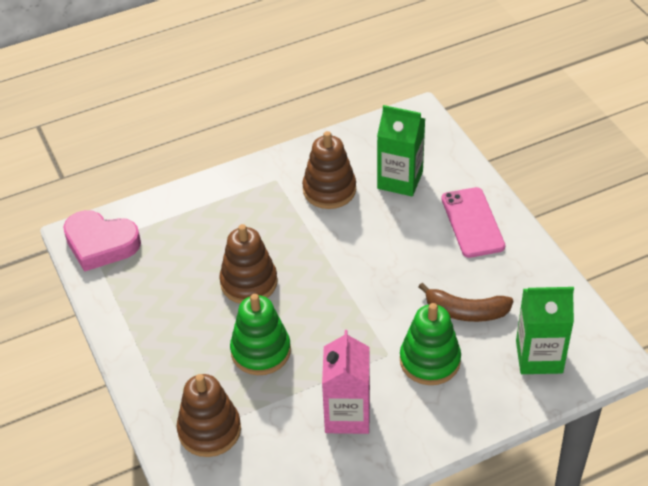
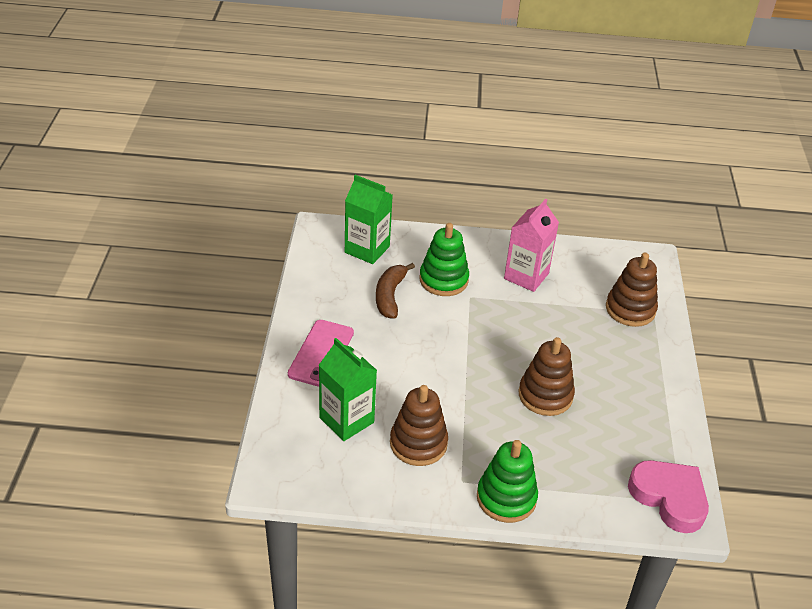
camera: 155 degrees left, 5 degrees down
(261, 351) = (565, 341): green stacking toy -> green stacking toy (506, 498)
(466, 312) = (390, 296): brown banana -> brown banana turned 120 degrees counterclockwise

